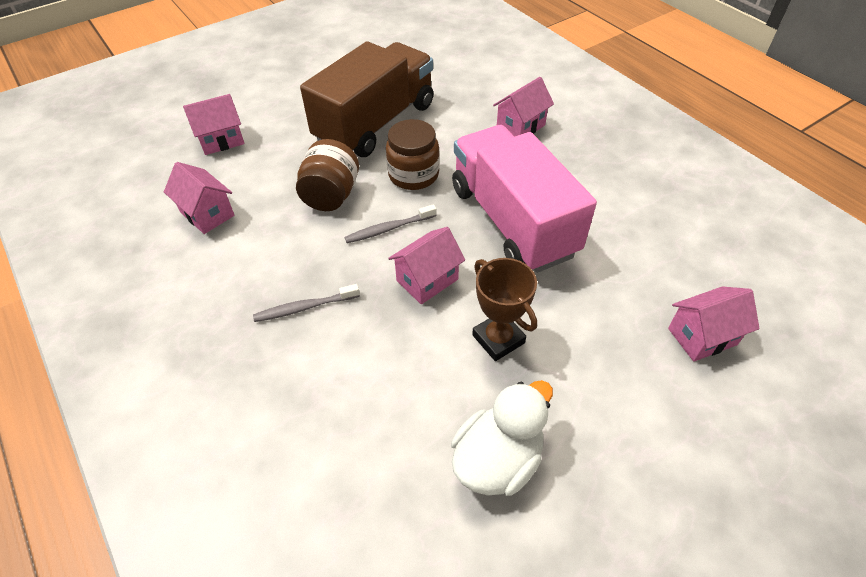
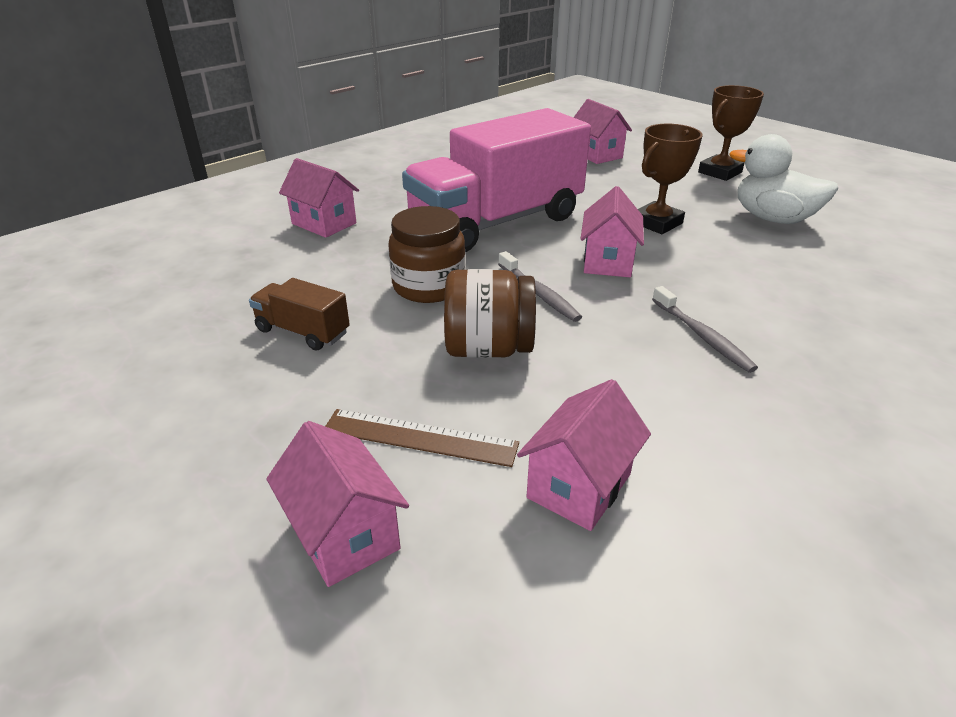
camera: 100 degrees left, 15 degrees down
(267, 163) = (420, 437): none -> brown ruler
(375, 123) = (303, 332): brown truck -> brown truck, size x0.42
(427, 280) = (608, 261): pink house -> pink house turned 60 degrees clockwise
(649, 462) = (720, 172): none -> brown trophy

